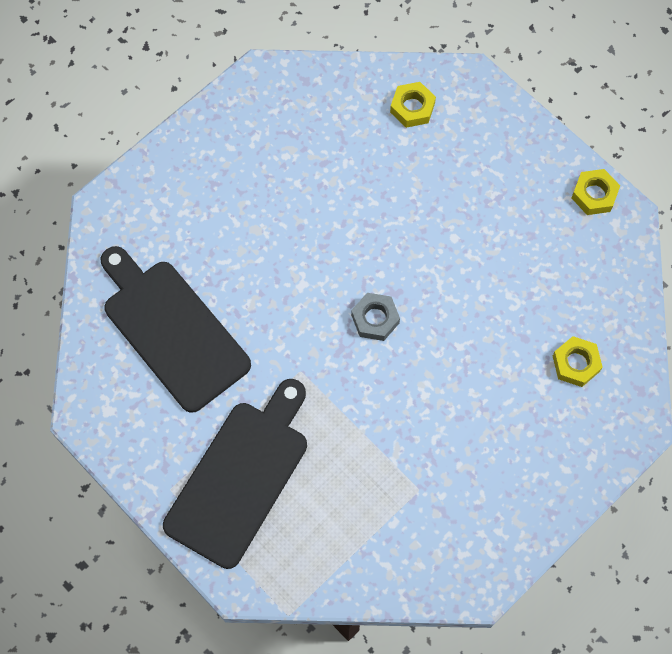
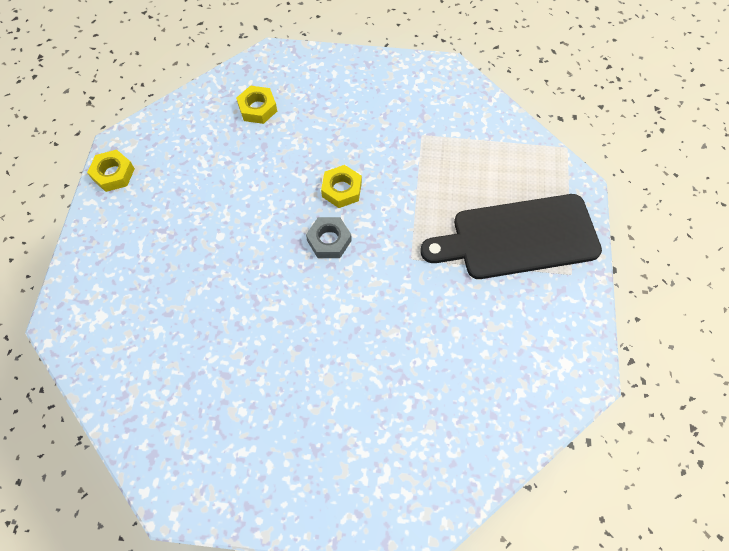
camera: 130 degrees left, 5 degrees down
(172, 330) = (465, 372): black cutting board -> none
(412, 108) = (120, 346): yellow nut -> yellow nut (341, 190)

